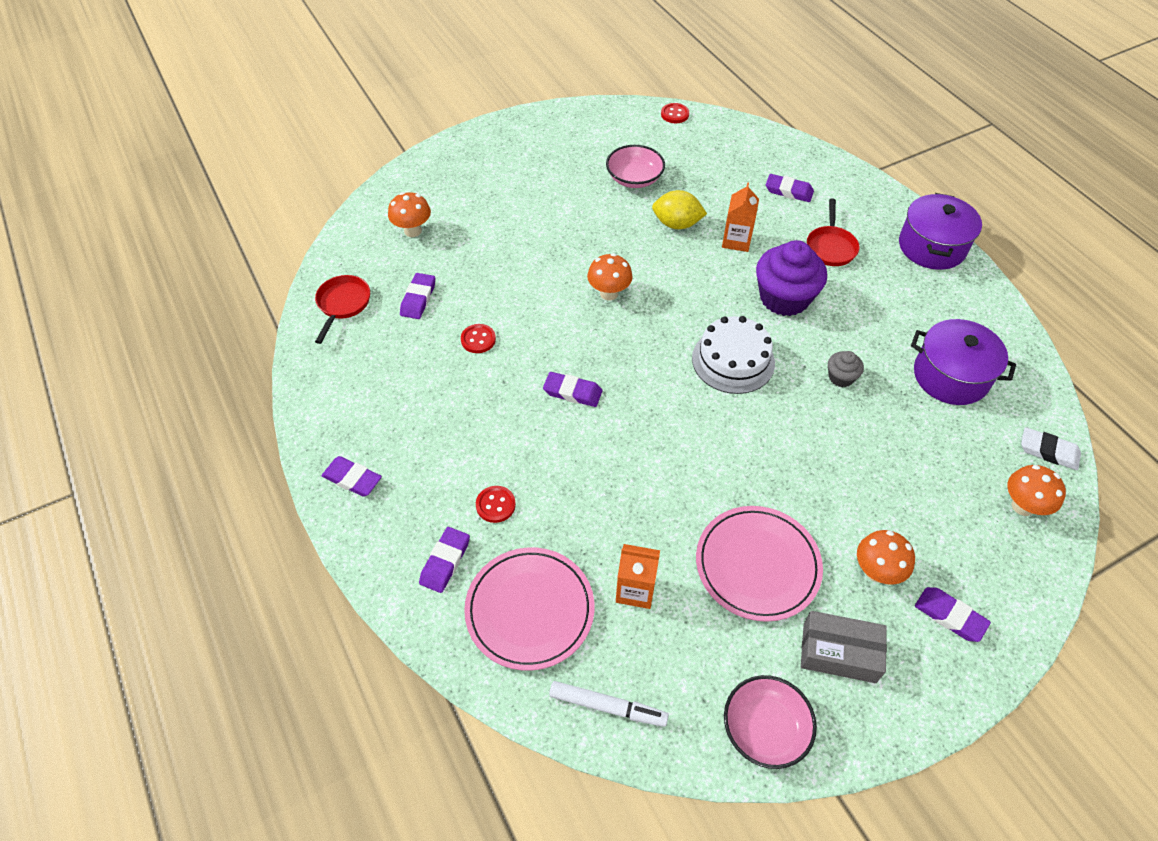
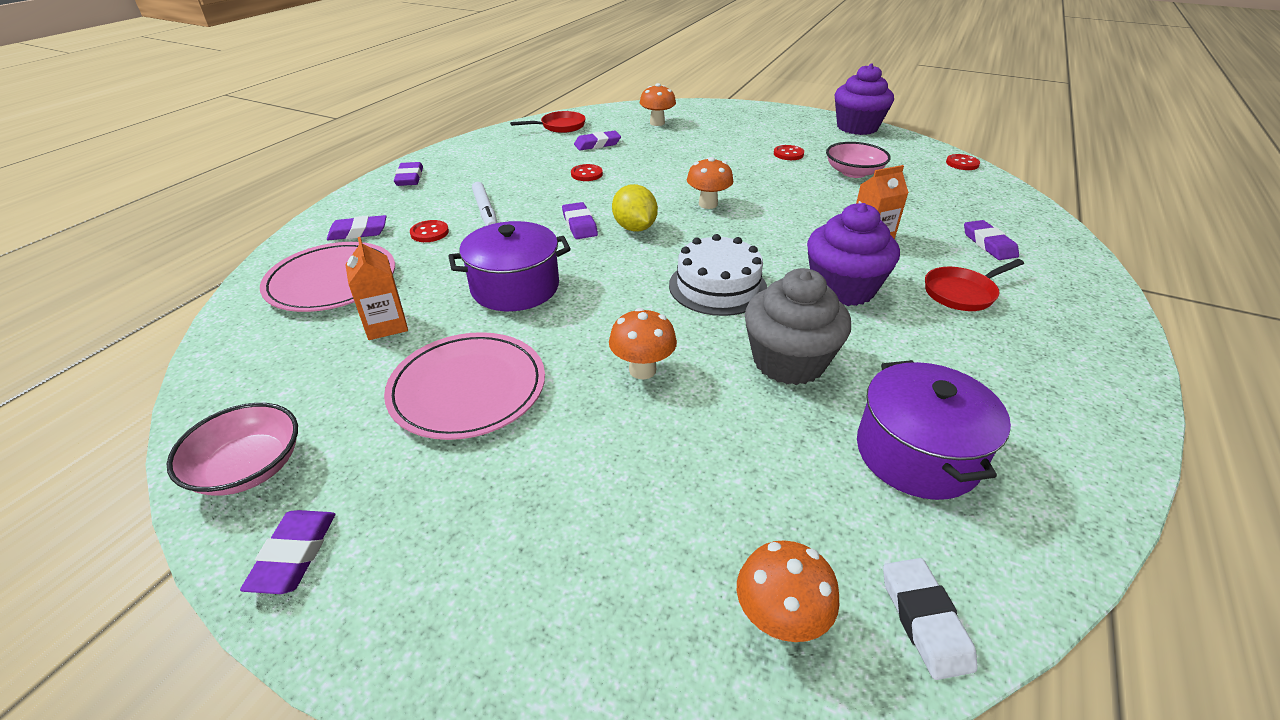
camera: 55 degrees right, 15 degrees down
(558, 118) = (857, 127): none -> purple cupcake
(567, 191) = (788, 154): none -> red button
(607, 706) = (243, 354): white marker -> white marker (485, 211)
(677, 224) = (837, 206): yellow lemon -> yellow lemon (634, 228)
(839, 652) = (383, 495): grey box -> none
(841, 377) = (788, 361): grey cupcake -> grey cupcake, size x2.09
(876, 571) = (527, 488): orange mushroom -> orange mushroom (642, 370)
(931, 247) = (1101, 364): purple pot -> purple pot (515, 287)
(950, 616) = (505, 593): purple eraser -> purple eraser (294, 555)

